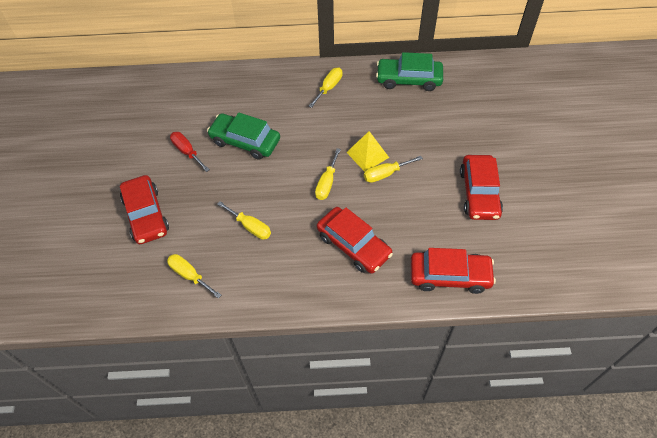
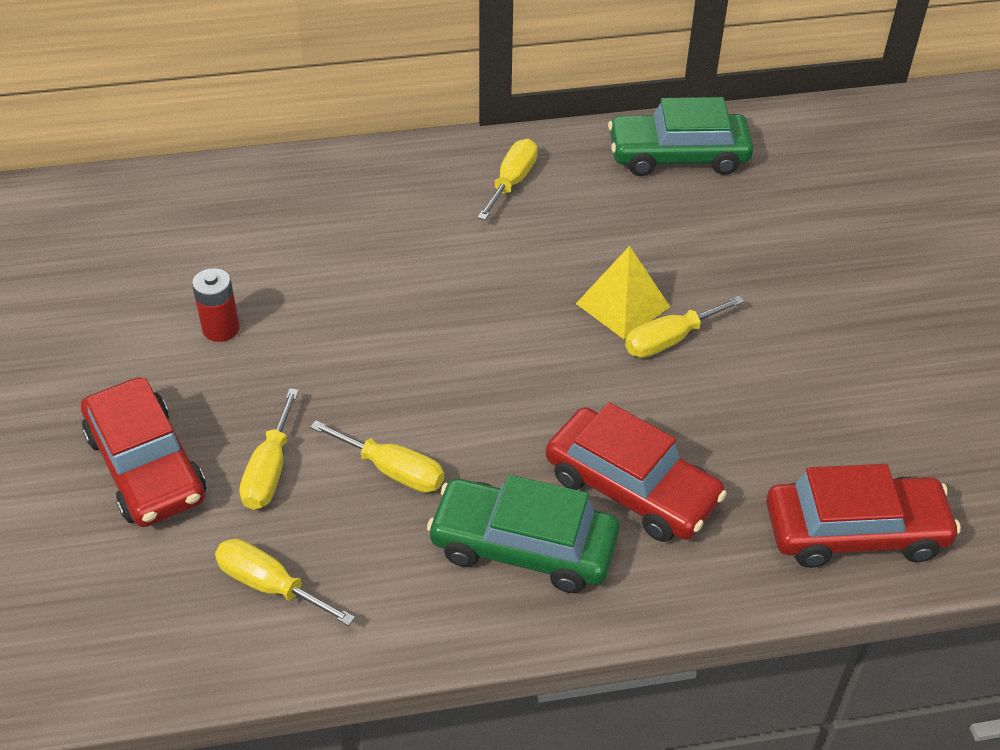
camera: 10 degrees left, 10 degrees down
(187, 152) = (221, 329): red screwdriver -> red battery
(245, 141) = (348, 298): green car -> green car (523, 546)
(327, 183) = (546, 368): yellow screwdriver -> yellow screwdriver (270, 470)
(479, 193) = (876, 361): red car -> none

